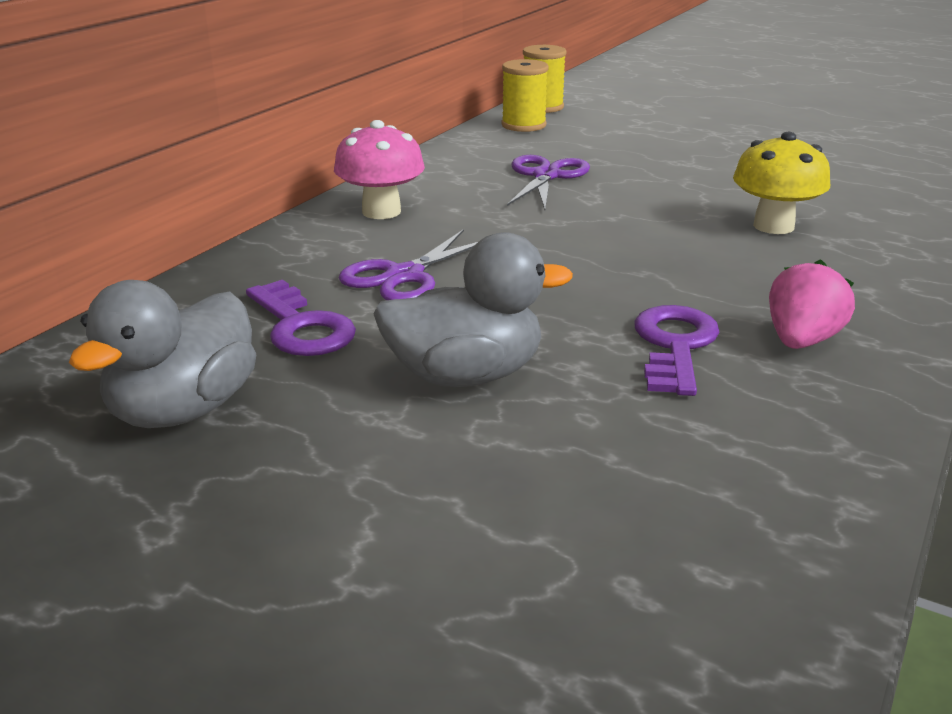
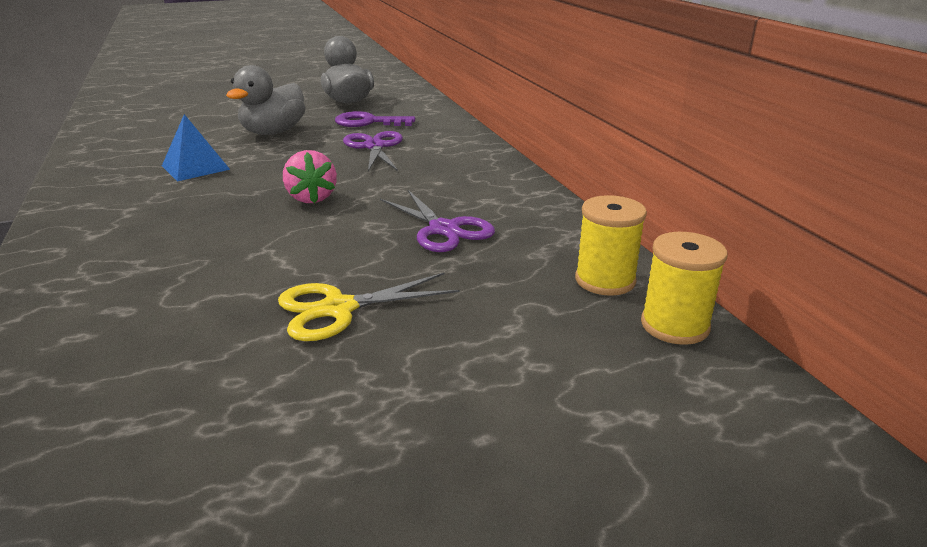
camera: 130 degrees right, 0 degrees up
(381, 212) = (469, 164): pink mushroom -> none
(674, 346) = (195, 167): purple key -> blue pyramid
(703, 166) = (338, 308): none -> yellow scissors
(773, 226) = (197, 260): yellow mushroom -> none
(801, 341) = (126, 191): pink strawberry -> pink strawberry (311, 198)

